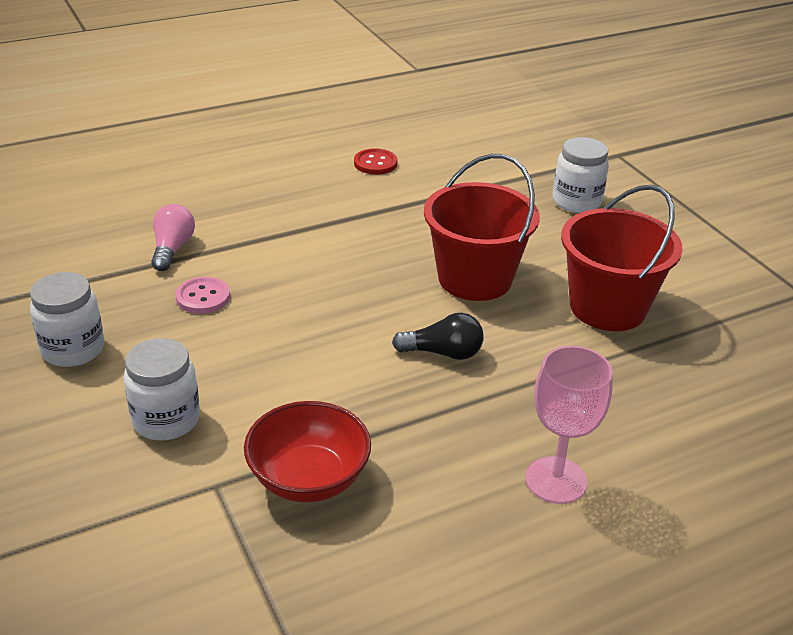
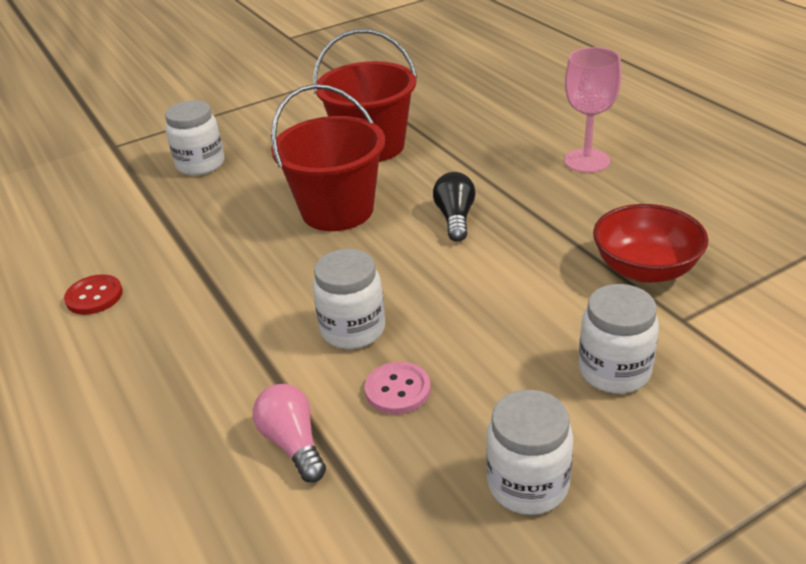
camera: 90 degrees left, 0 degrees up
(172, 249) = (293, 443): pink light bulb -> pink light bulb turned 60 degrees clockwise
(285, 279) = (353, 330): none -> white jar

